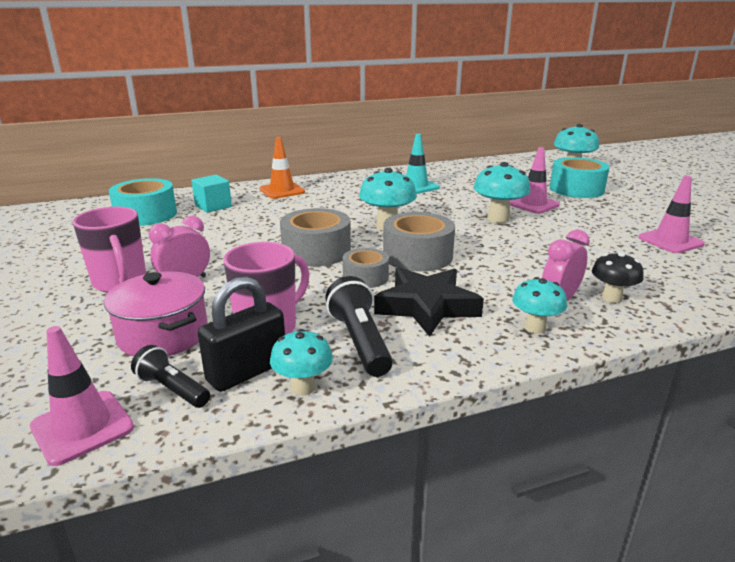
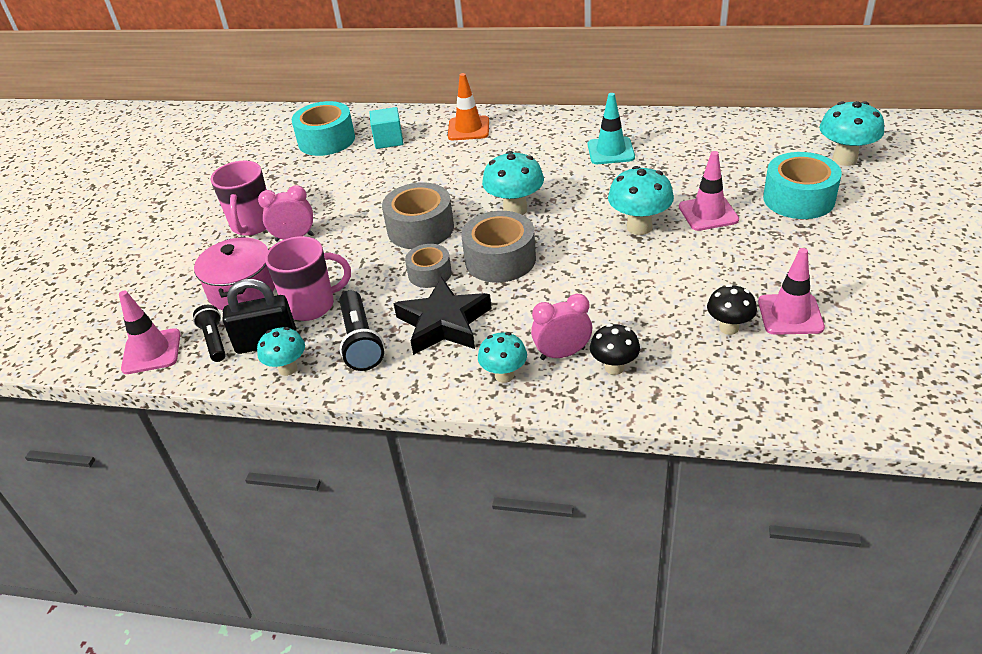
camera: 35 degrees right, 15 degrees up
(360, 341) = (360, 341): black flashlight -> black flashlight turned 150 degrees clockwise
(647, 256) = (729, 328): none -> black mushroom

